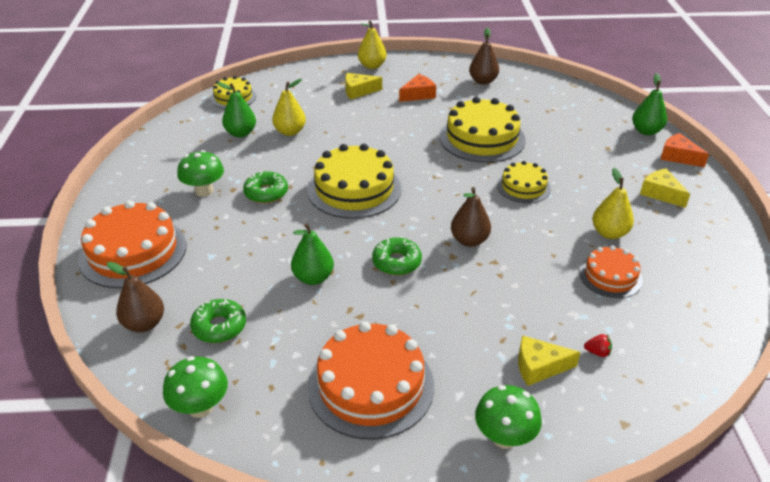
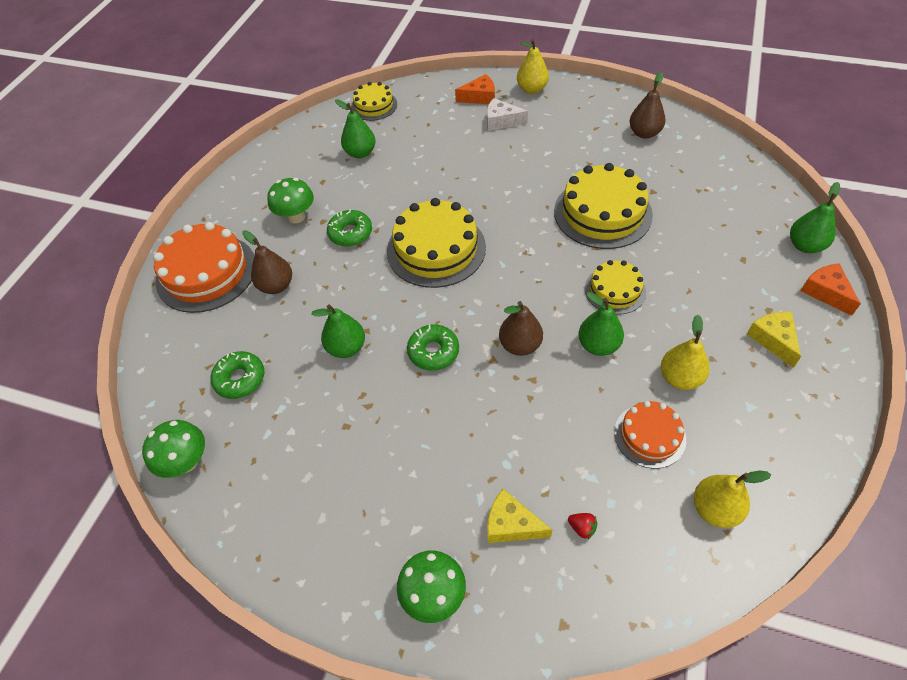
camera: 25 degrees right, 15 degrees up
(144, 324) = (181, 356): brown pear -> brown pear (276, 286)
(290, 132) = (408, 161): yellow pear -> yellow pear (715, 509)
(358, 91) = (501, 121): yellow cheese -> white cheese
(371, 385) = (339, 489): orange cake -> none
(418, 94) = (562, 138): orange cheese -> orange cheese (479, 97)
(533, 226) = (598, 345): none -> green pear

